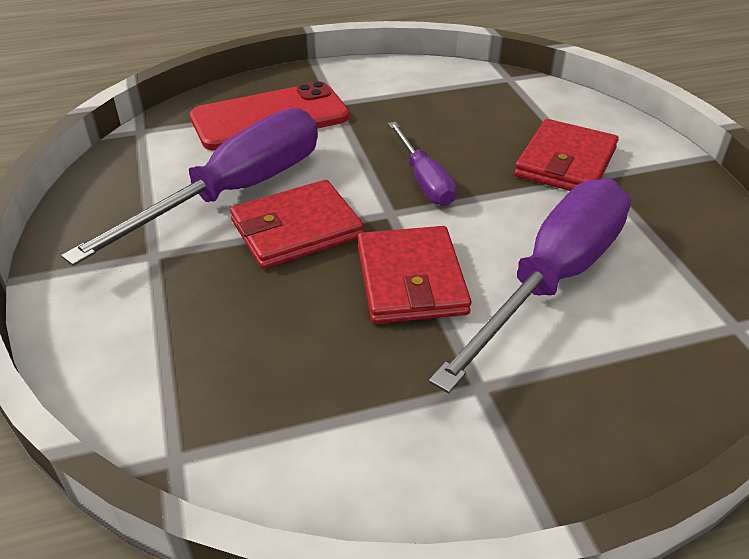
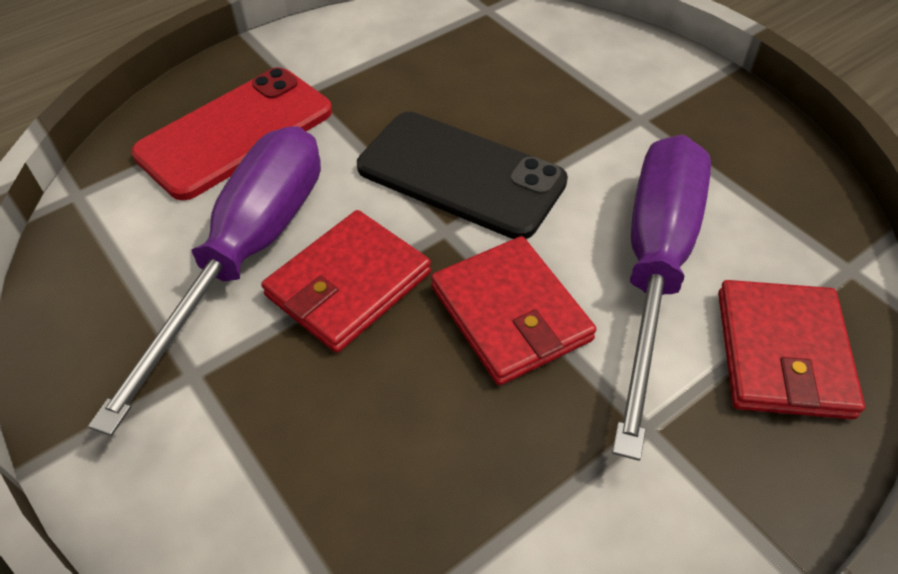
camera: 20 degrees left, 10 degrees up
(424, 180) = (460, 175): purple screwdriver -> black phone
(566, 162) = (599, 110): red wallet -> red wallet (782, 353)

